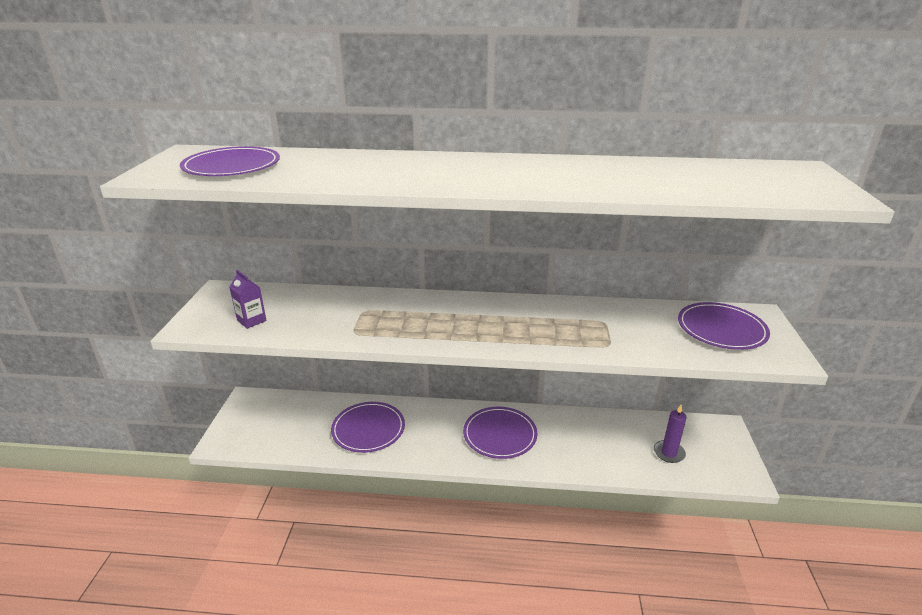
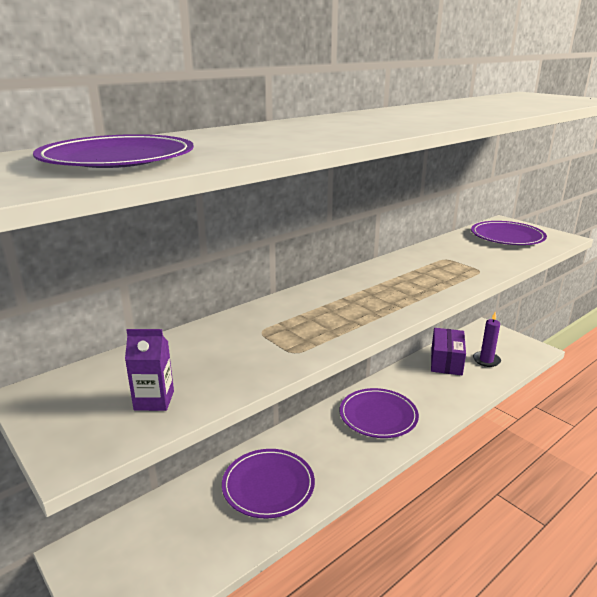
camera: 45 degrees left, 5 degrees down
(627, 431) = (446, 361): none -> purple box

